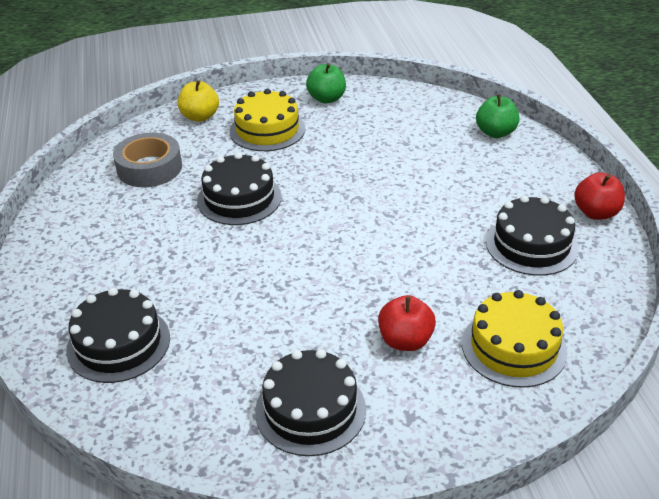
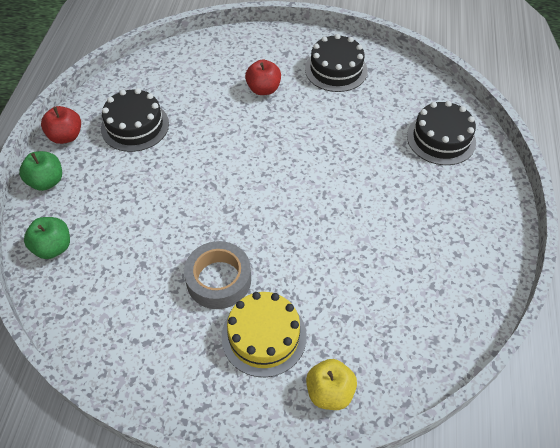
camera: 160 degrees left, 15 degrees up
(149, 168) = (400, 316): grey tape -> grey tape (218, 280)
(239, 198) = (325, 243): black cake -> none
(326, 99) = (174, 372): green apple -> green apple (46, 181)
(513, 347) = (206, 68): yellow cake -> none

